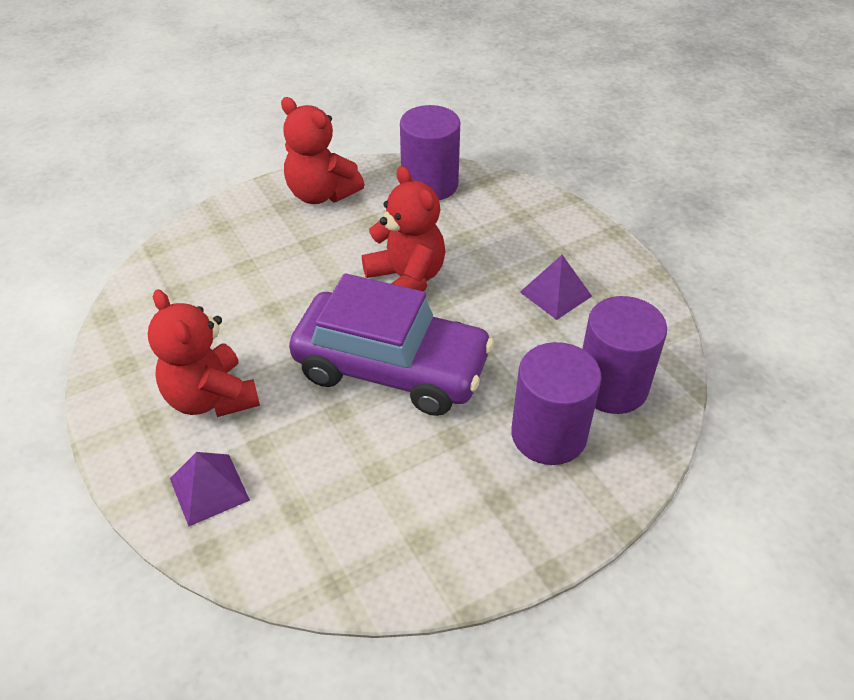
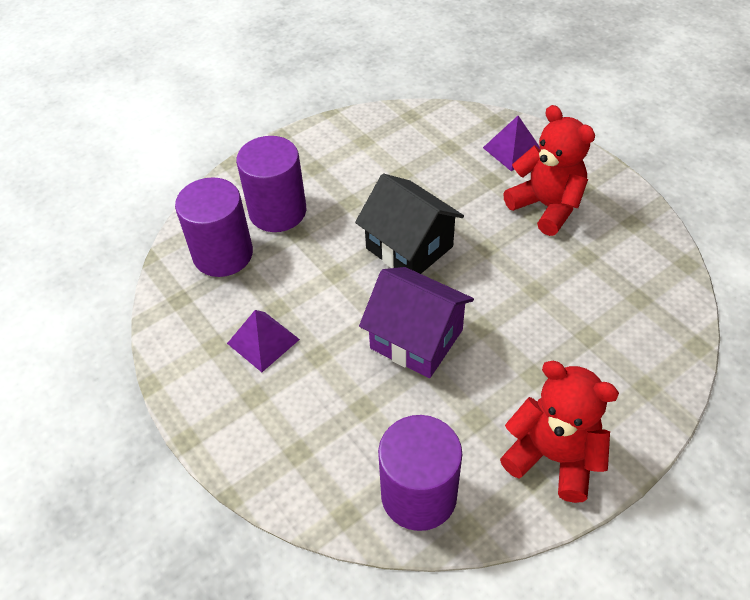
camera: 175 degrees right, 5 degrees up
(391, 368) = (409, 247): purple car -> black house
(406, 280) = (416, 339): red teddy bear -> purple house

